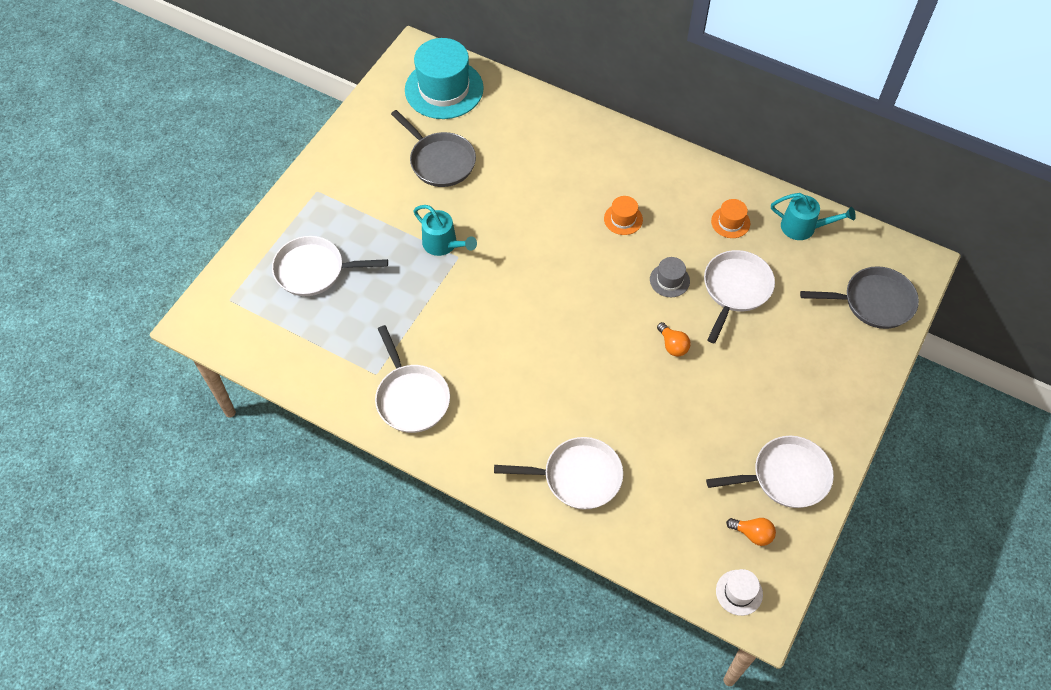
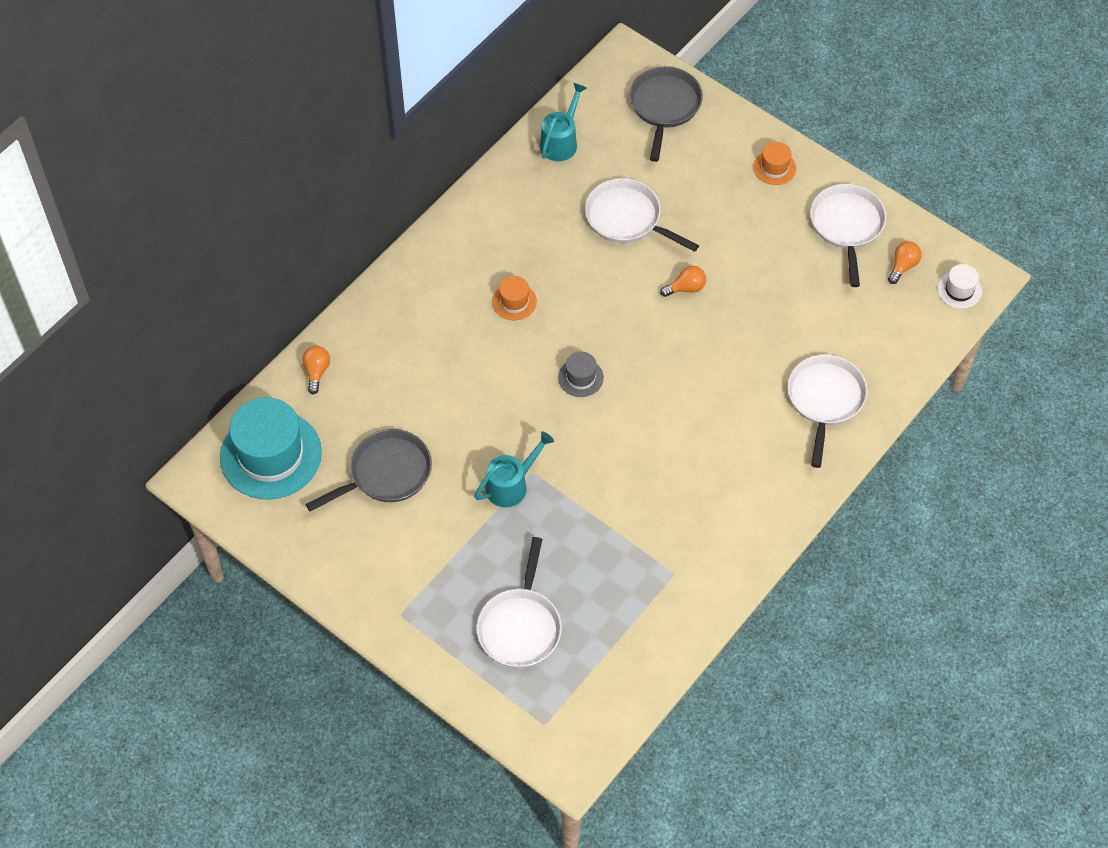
camera: 80 degrees left, 0 degrees up
(411, 398) = (710, 541): white pan -> none
(523, 102) = (316, 372): none -> orange light bulb
(669, 280) = (604, 274): grey hat -> grey hat (580, 377)
(730, 222) = (540, 204): orange hat -> orange hat (774, 167)

